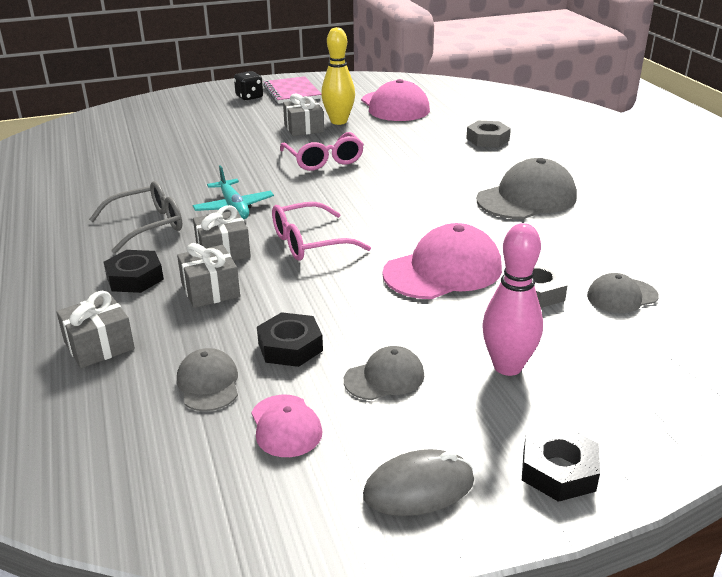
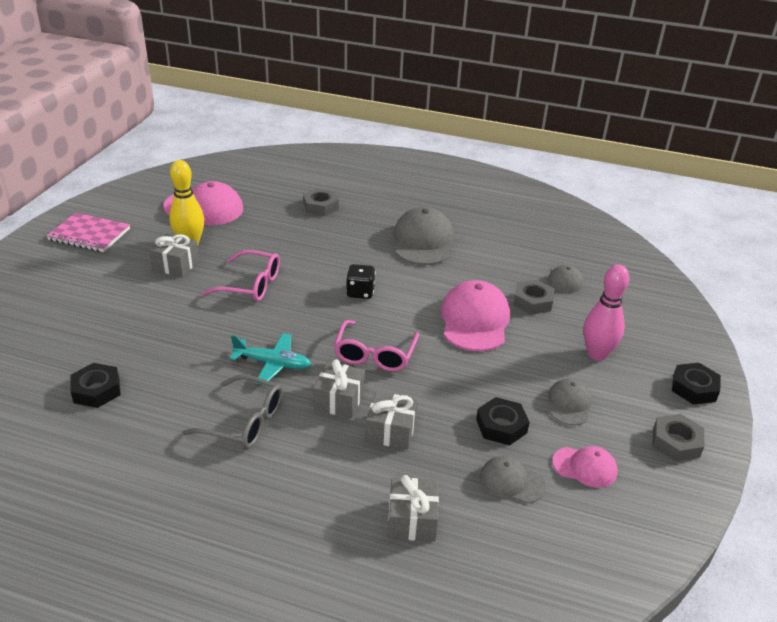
camera: 55 degrees left, 5 degrees up
(135, 278) = (328, 463): black nut -> black nut (97, 390)
(147, 225) = (244, 422): grey glasses -> grey glasses turned 105 degrees clockwise
(249, 97) = (59, 258): black dice -> black dice (360, 292)
(419, 488) = (676, 442): grey mouse -> grey nut

